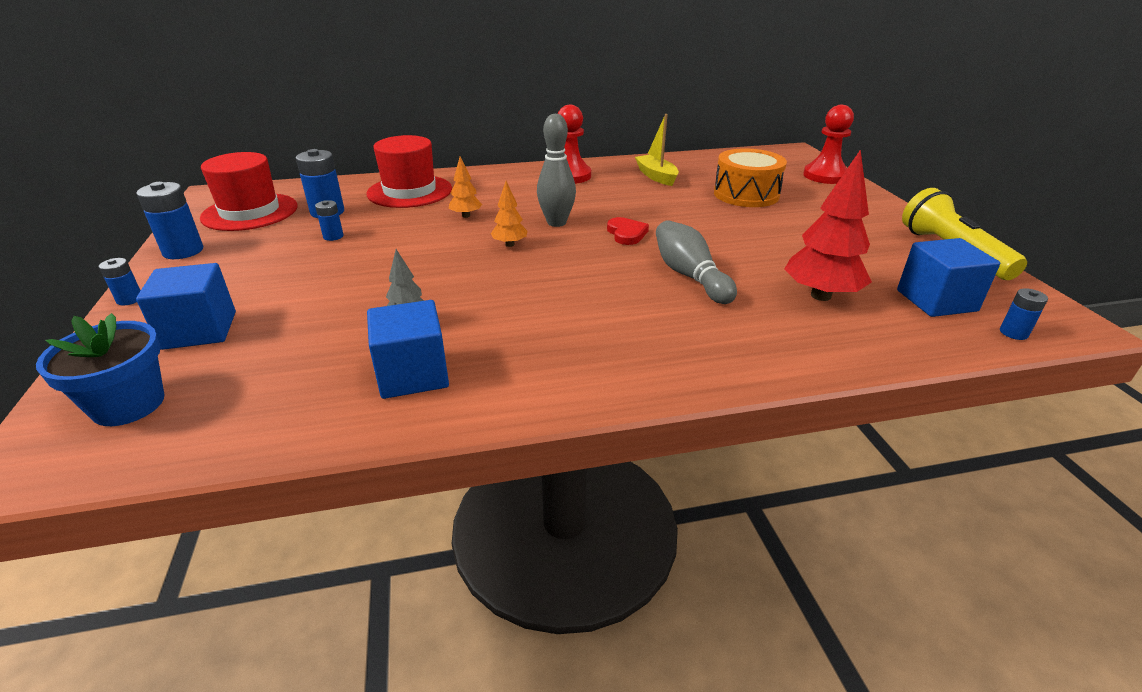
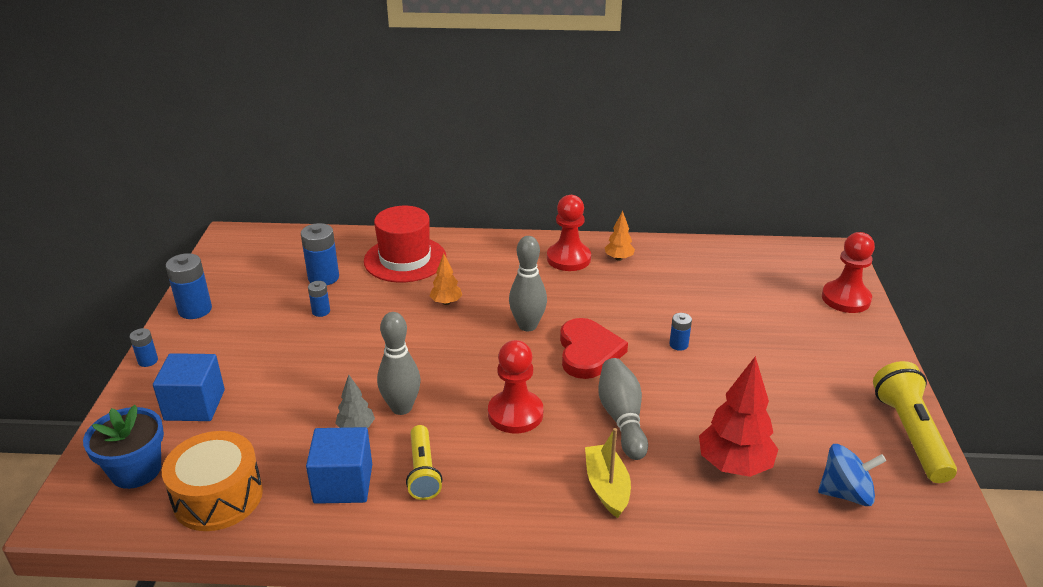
camera: 15 degrees right, 0 degrees up
(250, 212) = (257, 267): red hat -> none
(454, 299) = (401, 407): none -> grey bowling pin
(504, 349) = (423, 471): none -> yellow flashlight
(510, 244) = (473, 348): orange tree -> orange tree (619, 258)
(581, 287) = (515, 414): none -> red pawn
(626, 234) = (588, 352): red heart -> red heart, size x1.70
(656, 176) = (658, 272): yellow boat -> yellow boat (607, 487)
(746, 194) = (739, 314): orange drum -> orange drum (218, 496)
(936, 300) = (845, 493): blue cube -> blue spinning top
(1013, 333) = (894, 546): blue battery -> blue battery (678, 344)

